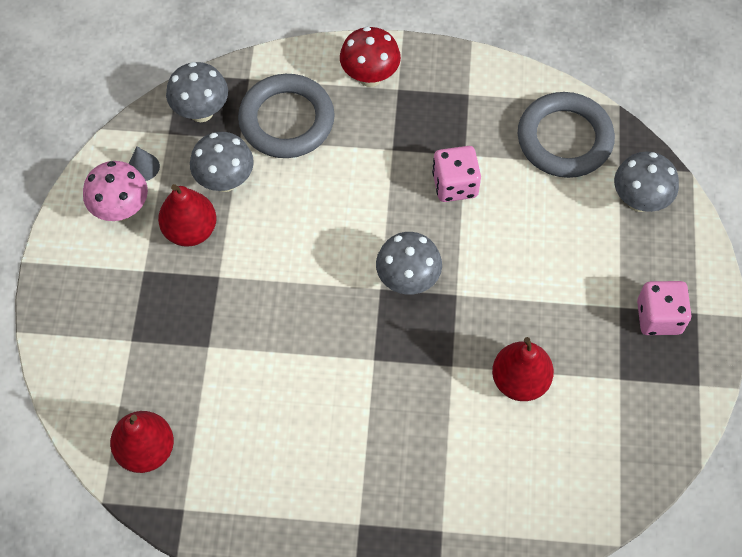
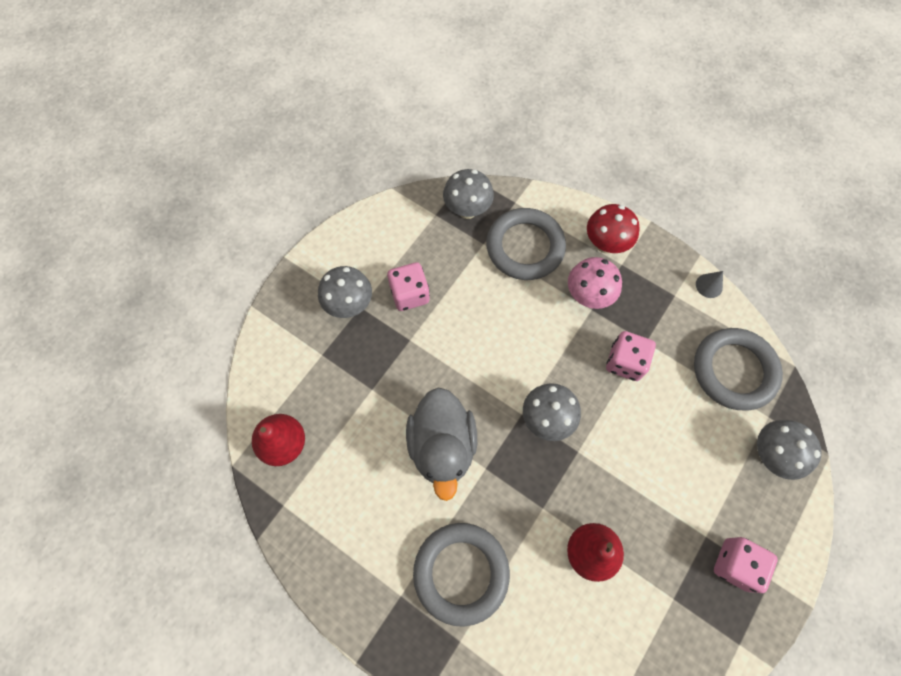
camera: 30 degrees right, 5 degrees up
(121, 210) = (371, 254): pink mushroom -> pink mushroom (588, 296)
(143, 167) = (404, 230): grey cone -> grey cone (709, 285)
(190, 230) = (409, 294): red pear -> pink dice
(225, 181) = (455, 270): grey mushroom -> grey mushroom (349, 305)
(317, 362) = (442, 446): none -> grey duck
(406, 469) = (461, 573): none -> grey ring

